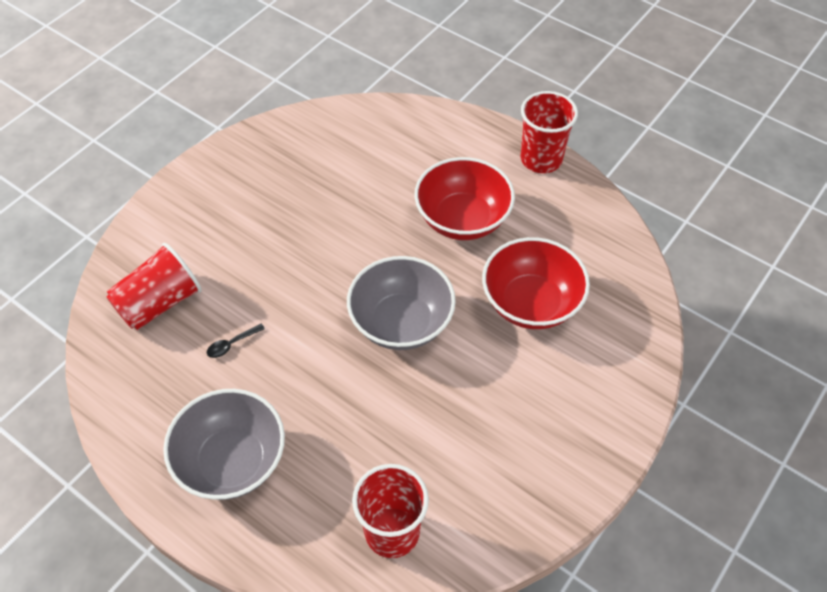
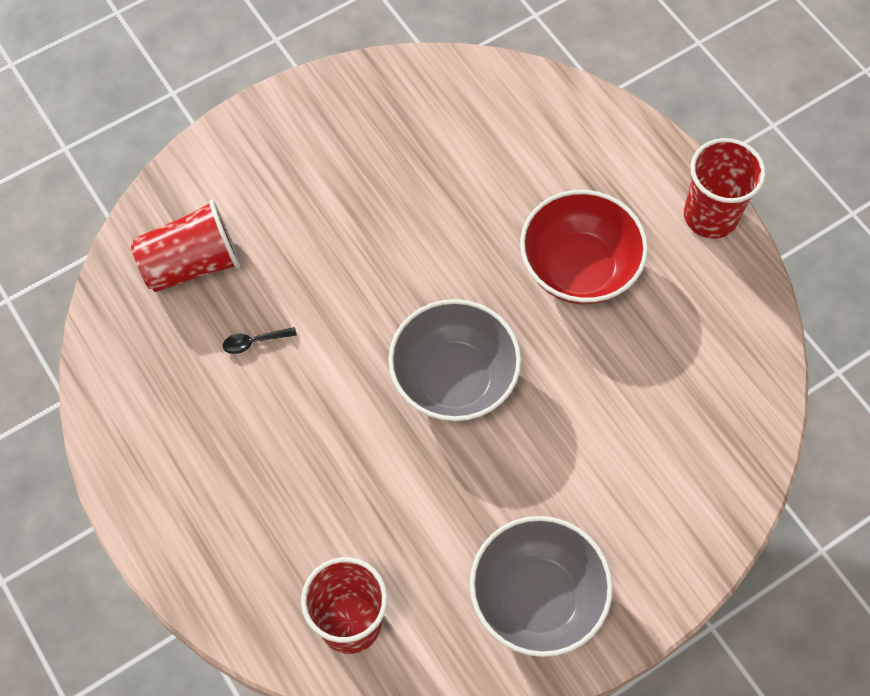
camera: 20 degrees right, 10 degrees up
(232, 461) = (208, 481): grey bowl -> grey bowl (537, 598)
(531, 303) = (616, 405): red bowl -> none

